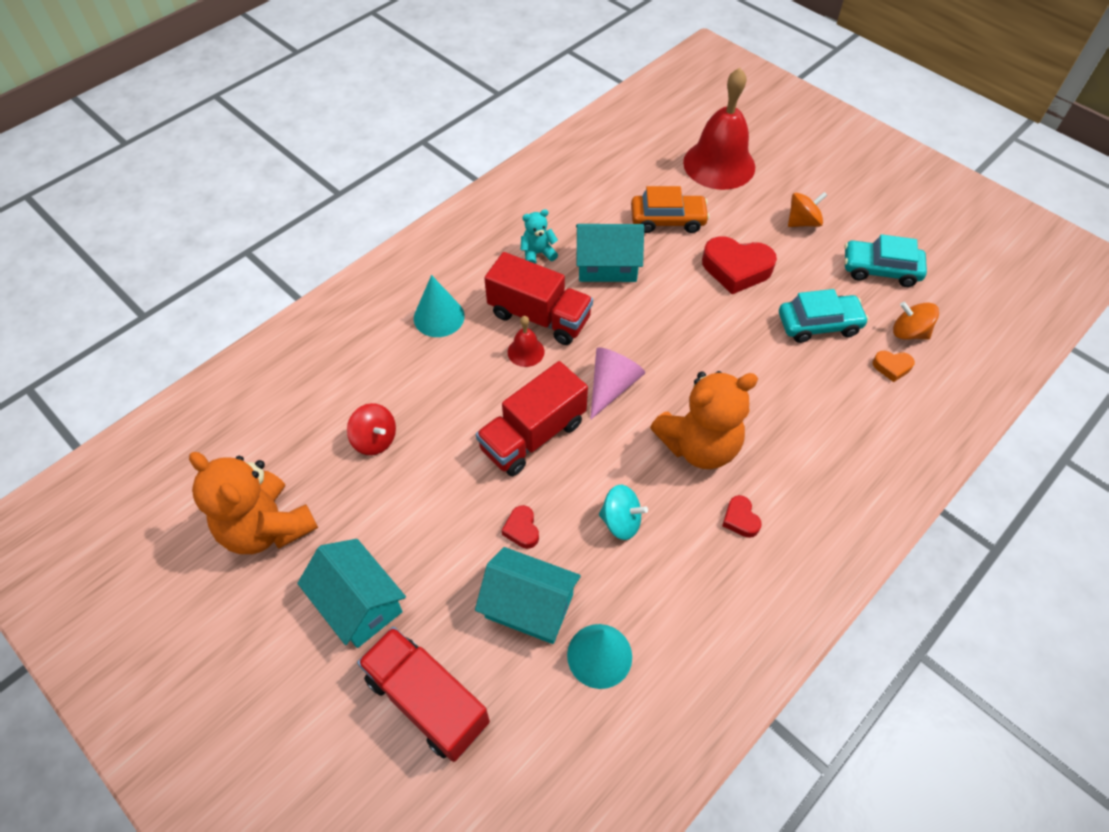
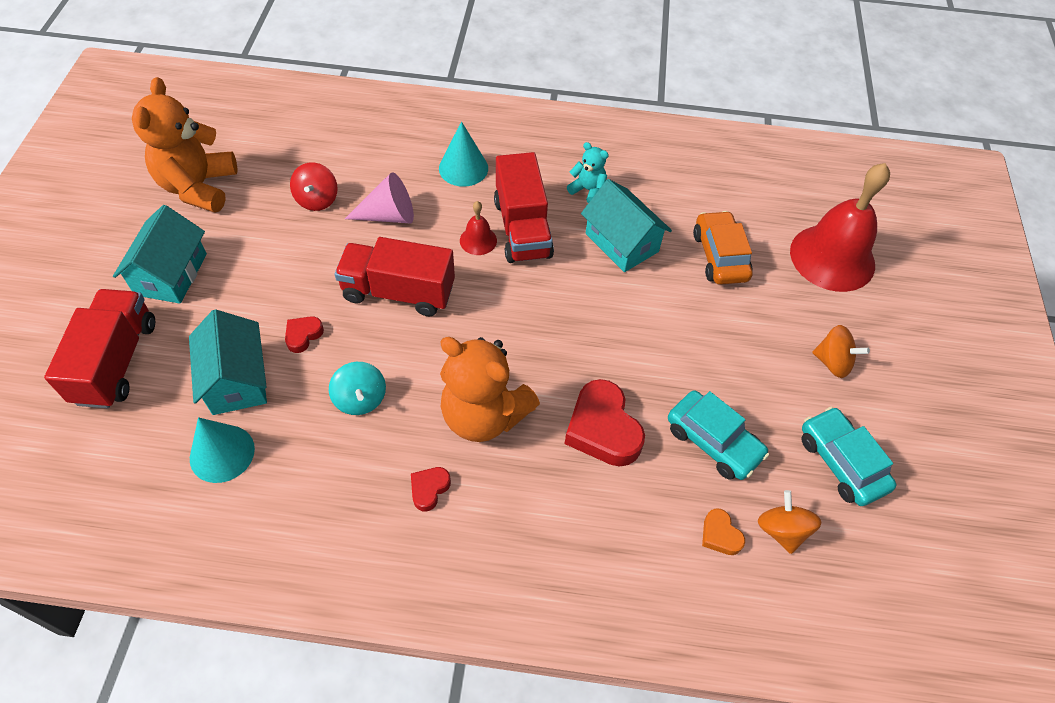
camera: 50 degrees right, 0 degrees up
(612, 386) = (493, 317): pink cone -> pink cone (388, 215)
(667, 220) = (720, 256): orange car -> orange car turned 150 degrees counterclockwise
(736, 269) = (715, 338): red heart -> red heart (602, 429)

